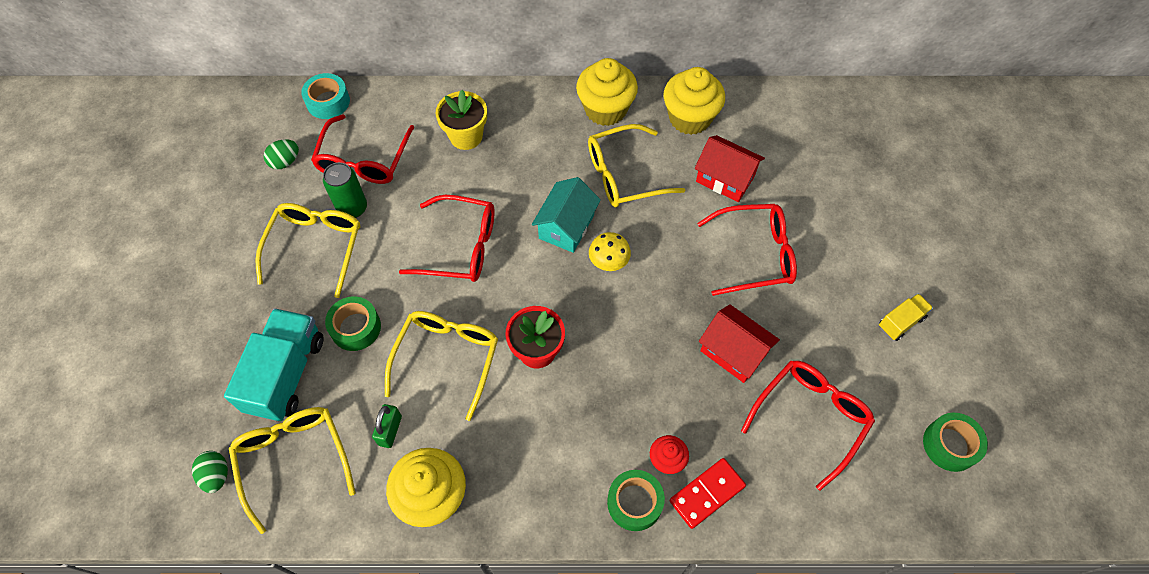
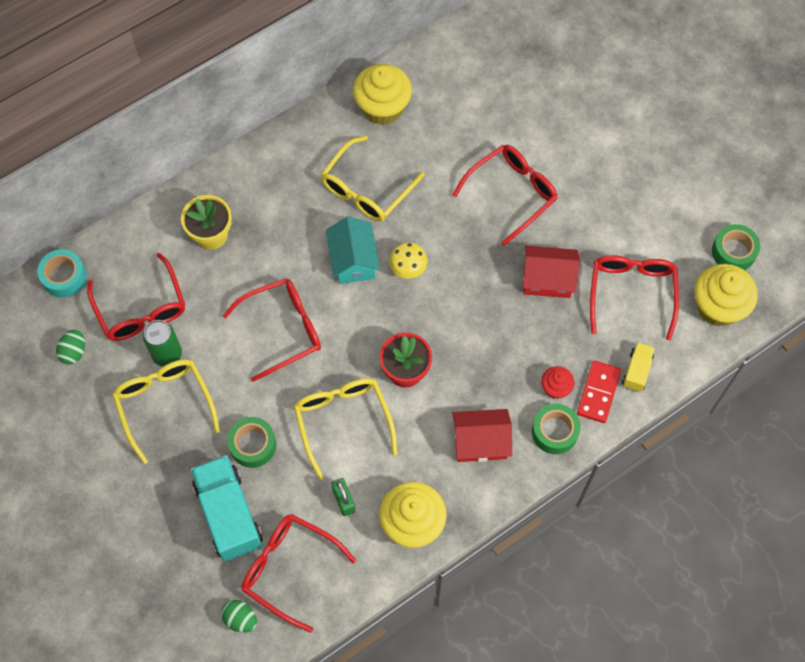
camera: 35 degrees left, 5 degrees up
(293, 460) = (289, 569): yellow glasses -> red glasses
(605, 109) = (309, 141): yellow cupcake -> yellow cupcake (718, 307)
(725, 178) = (447, 144): red house -> red house (480, 442)
(900, 322) = (647, 181): yellow truck -> yellow truck (637, 371)

